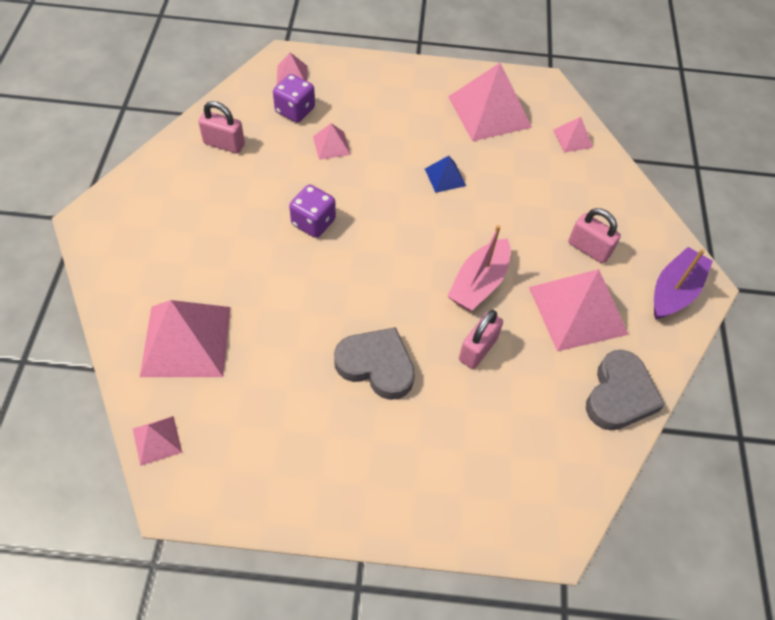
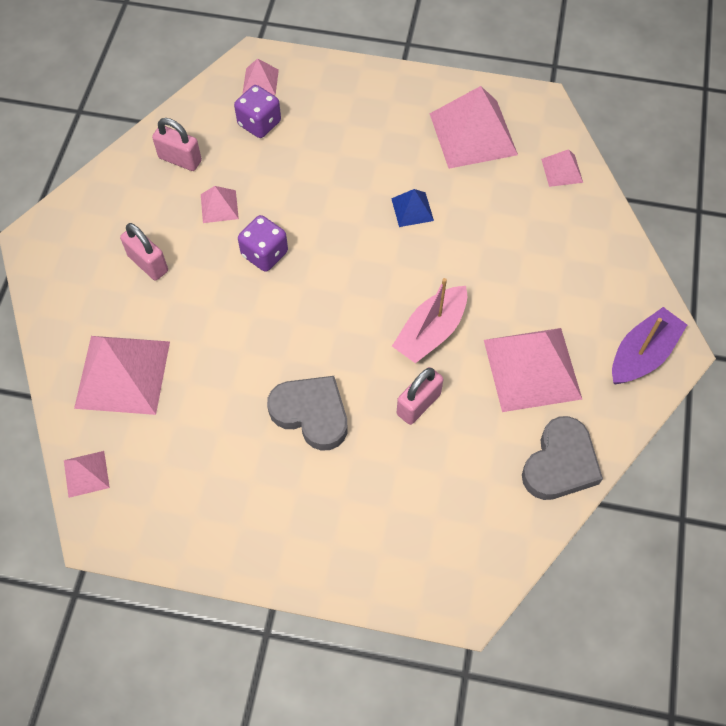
camera: 10 degrees right, 5 degrees up
(331, 145) = (294, 166): pink pyramid -> pink pyramid (219, 206)
(588, 249) = (556, 301): pink padlock -> pink padlock (148, 263)

